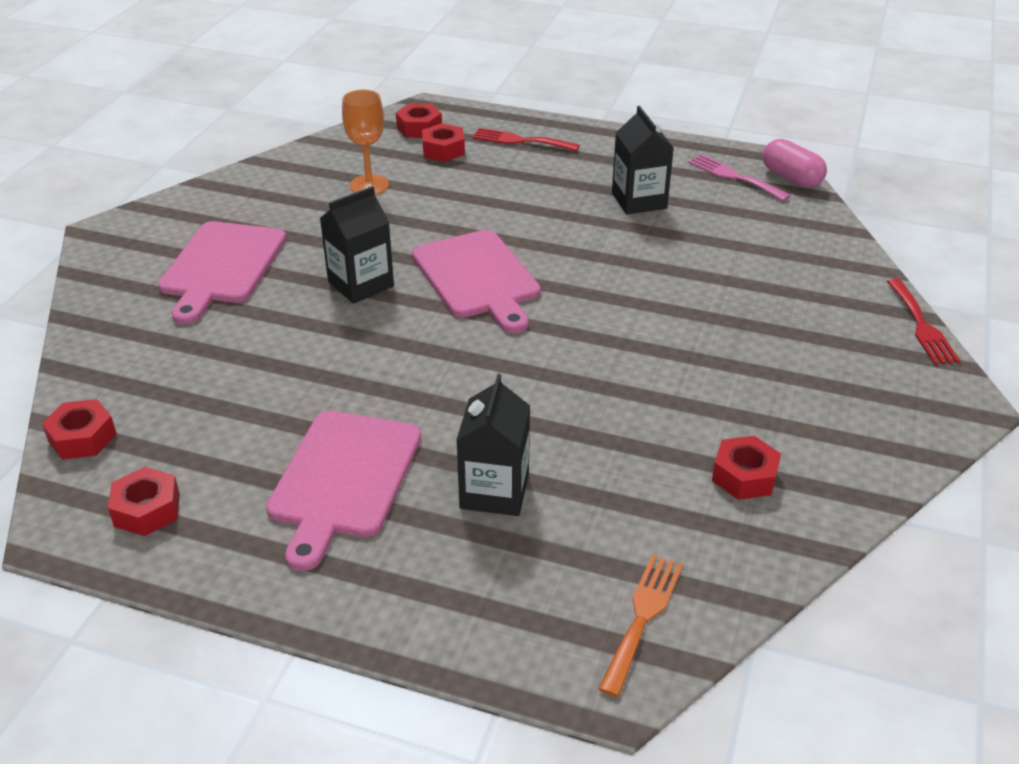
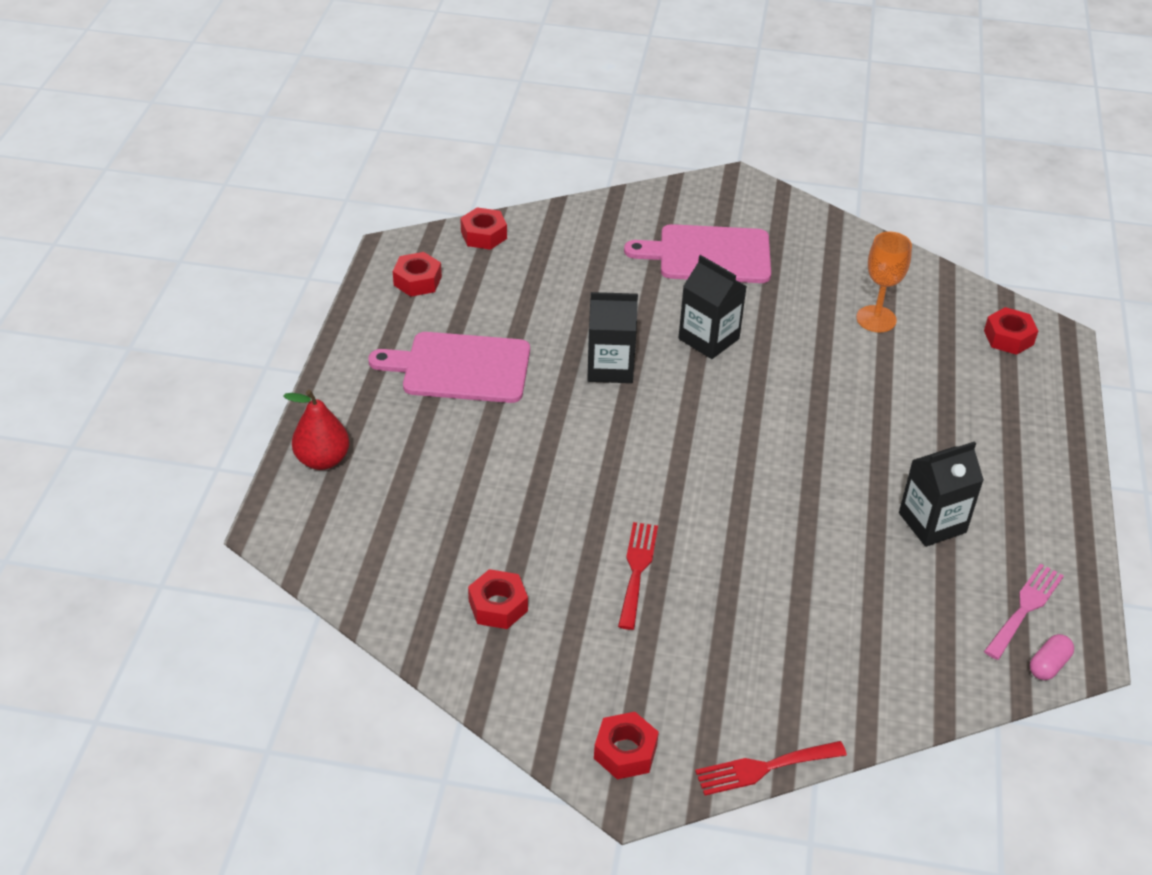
camera: 80 degrees right, 5 degrees up
(443, 150) = (970, 361): red nut -> red nut (625, 752)
(478, 277) = (743, 411): pink cutting board -> none
(487, 628) = (323, 460): none -> red pear
(494, 491) = (458, 450): black carton -> black carton (610, 367)
(520, 141) = (1020, 417): red fork -> red fork (637, 570)
(642, 617) = (337, 542): orange fork -> none
(791, 178) = (1048, 665): pink capsule -> pink capsule, size x0.65

